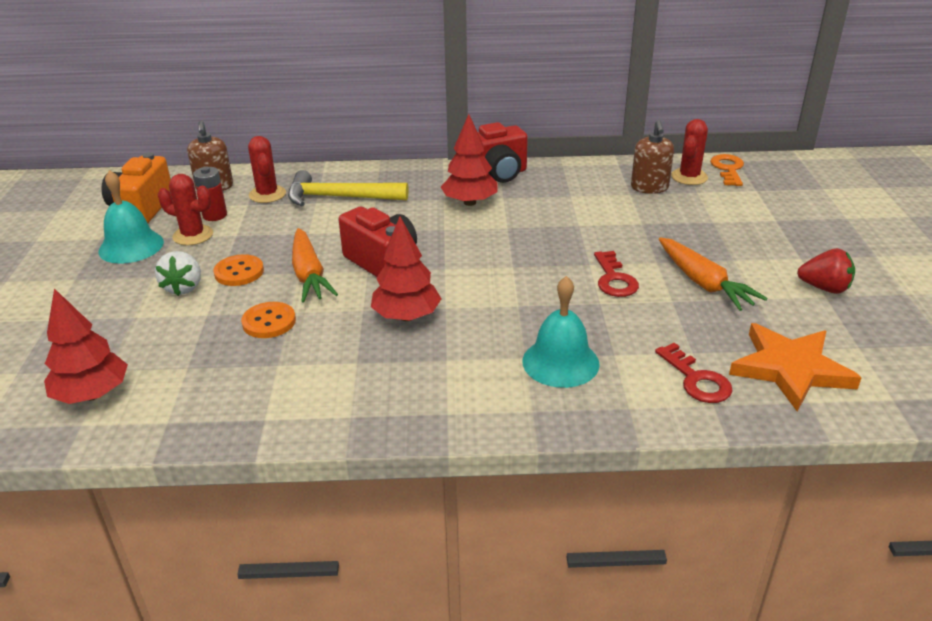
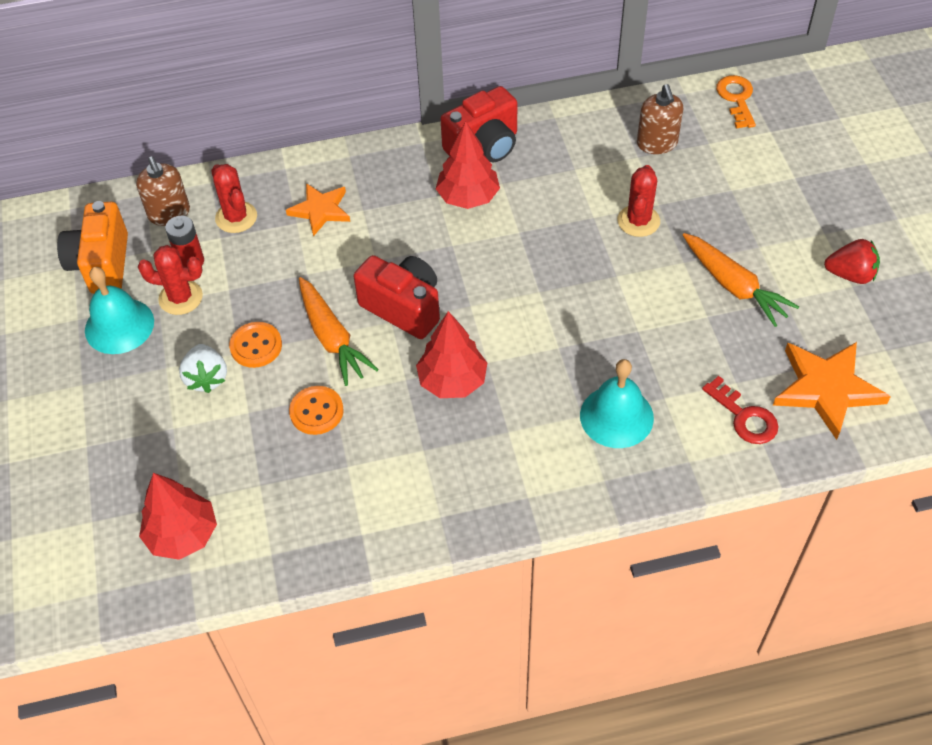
camera: 10 degrees left, 20 degrees up
(339, 197) = (320, 210): yellow hammer -> orange star
(614, 279) = (645, 294): red key -> none
(689, 177) = (696, 119): red cactus -> red cactus (638, 221)

